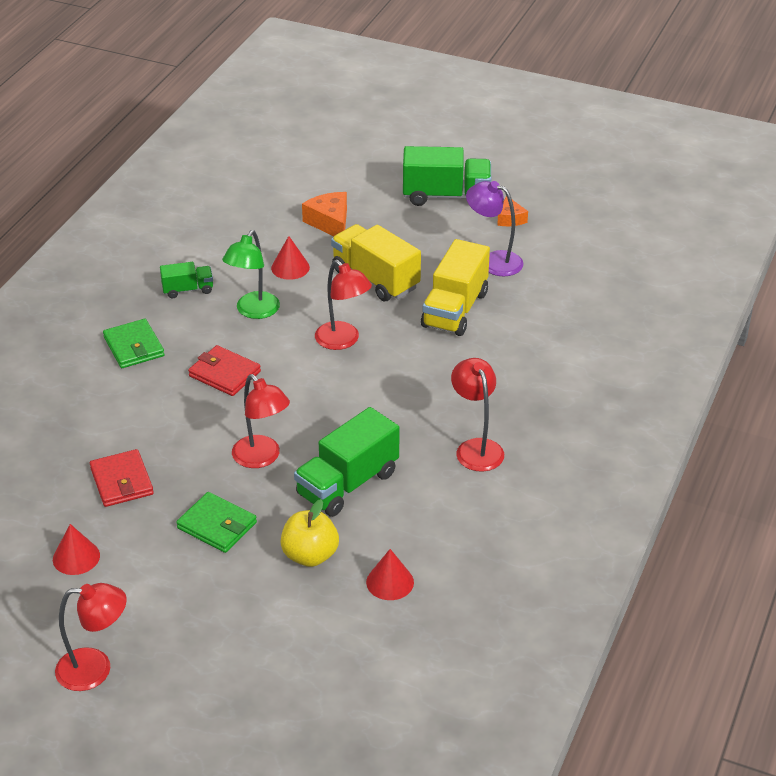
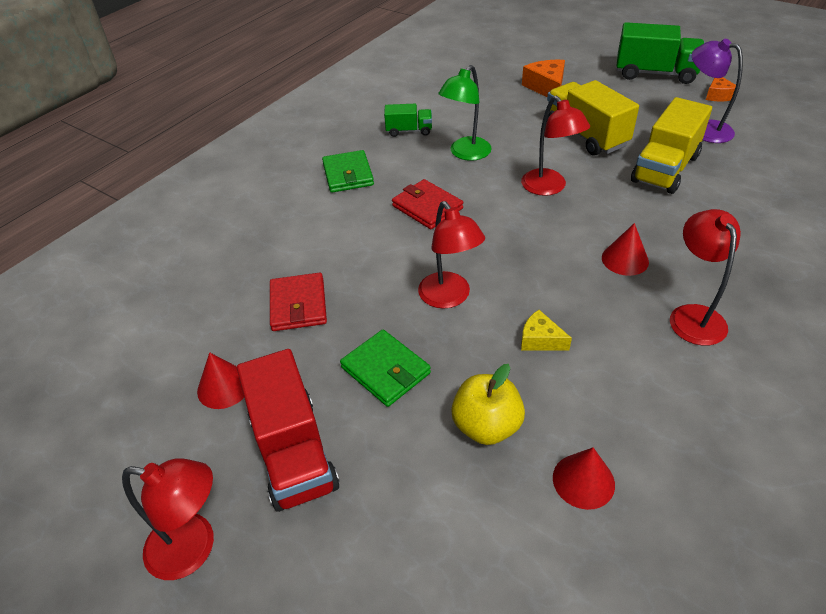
camera: 15 degrees right, 5 degrees up
(154, 596) = (293, 452): none -> red truck
(290, 267) = (505, 120): red cone -> red cone (625, 259)
(347, 484) = (540, 340): green truck -> yellow cheese

